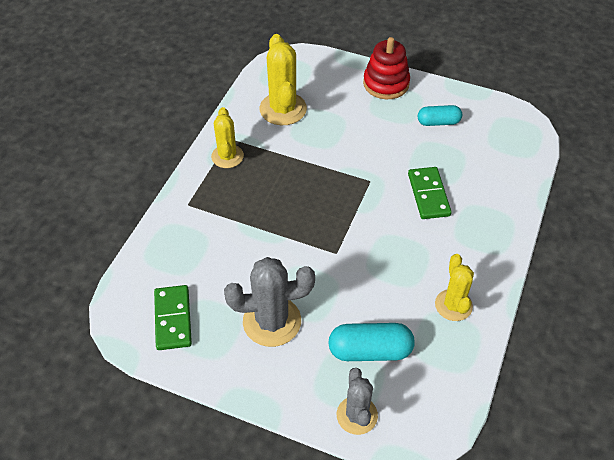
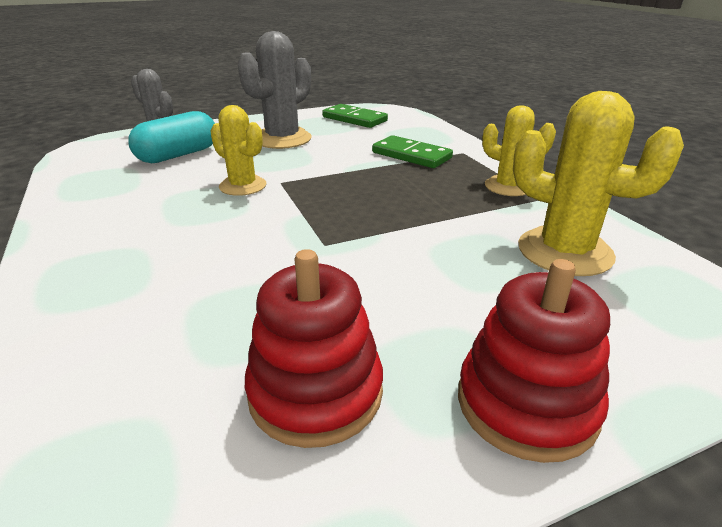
camera: 135 degrees right, 20 degrees down
(428, 195) = (220, 270): green domino -> green domino (411, 155)
(438, 122) = (315, 392): turquoise capsule -> red stacking toy
(453, 305) = (106, 201): yellow cactus -> yellow cactus (243, 186)

